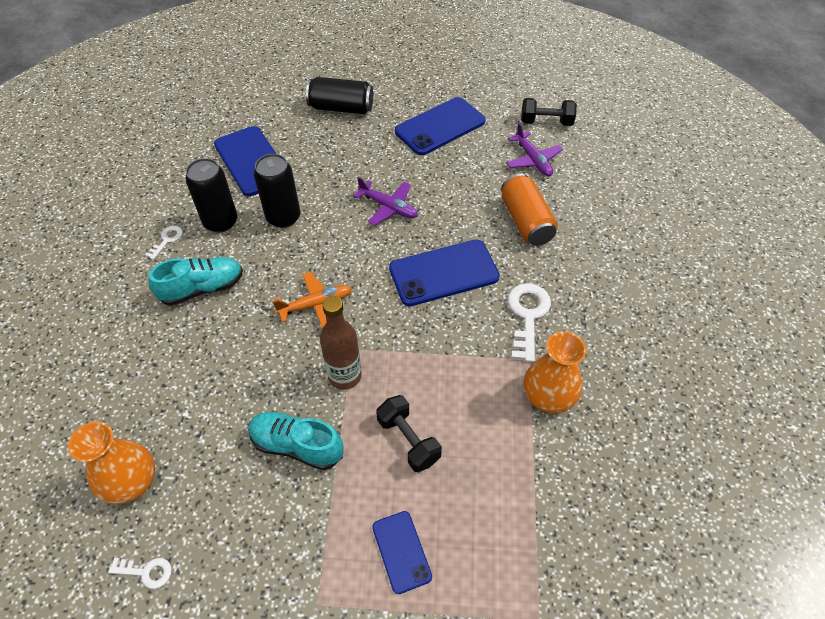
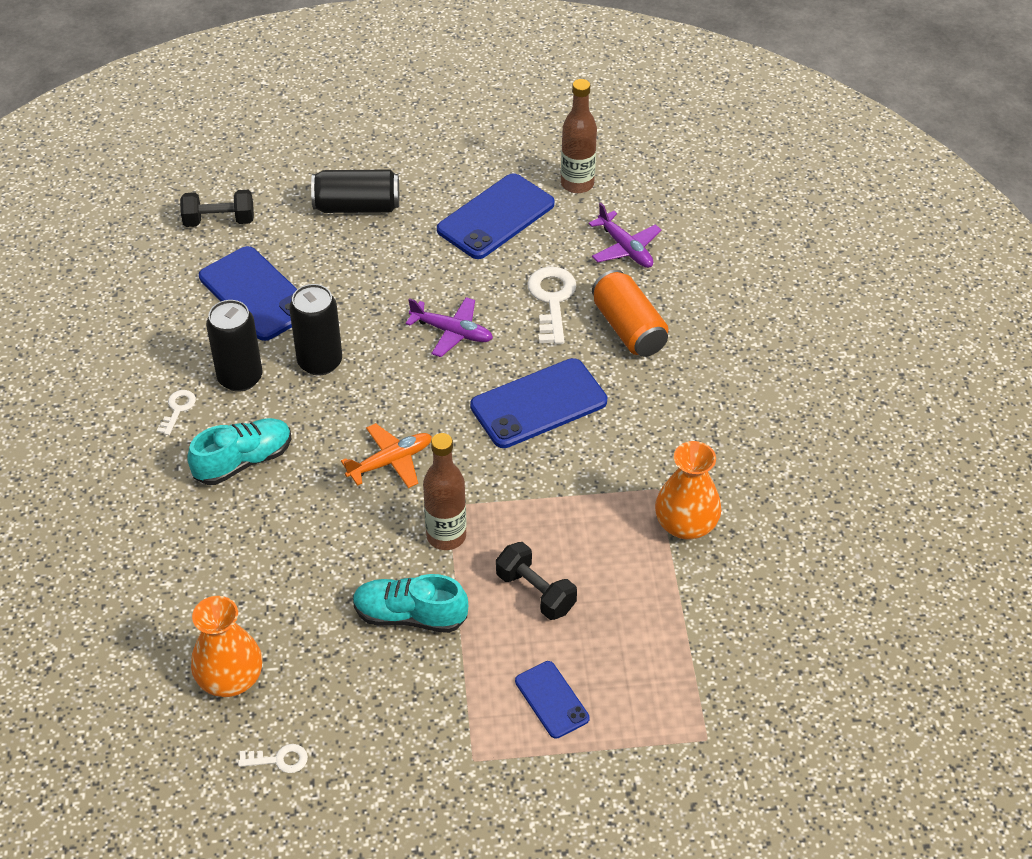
camera: 10 degrees left, 5 degrees down
(504, 110) = (577, 184): none -> brown bottle
(527, 316) = (648, 440): white key -> white key (552, 300)
(546, 122) = (634, 194): black dumbbell -> black dumbbell (219, 221)

